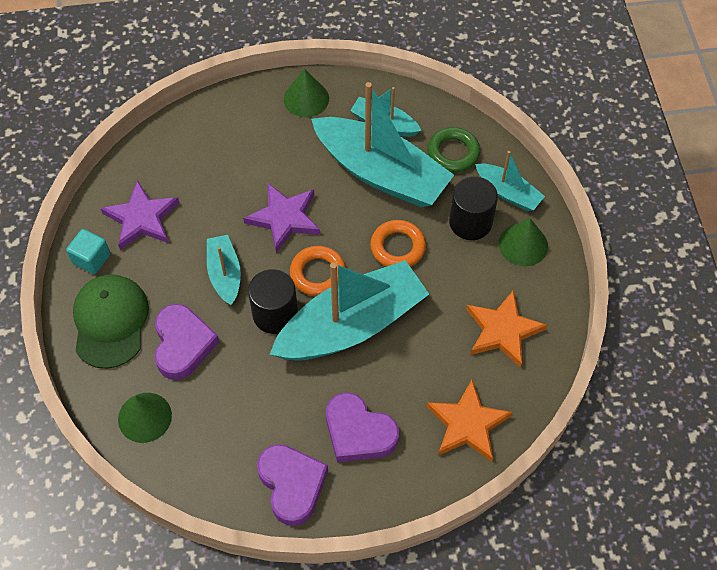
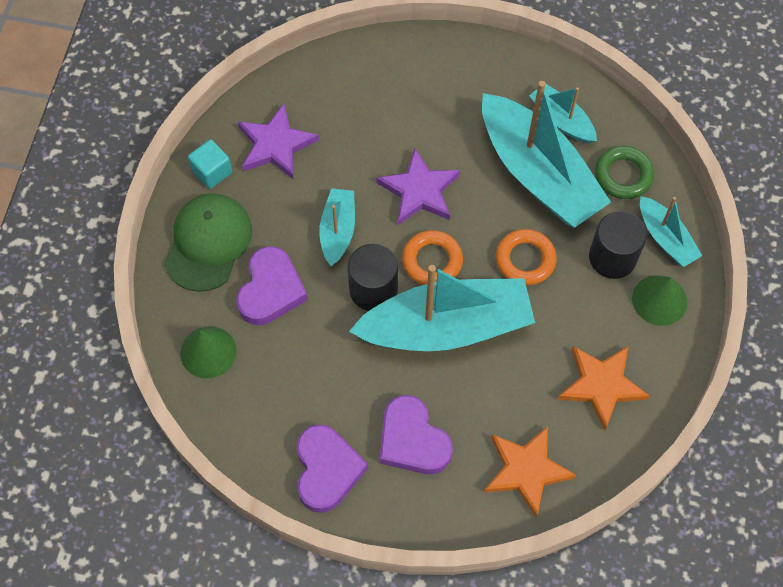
camera: 20 degrees right, 5 degrees up
(306, 98) = (489, 67): green cone -> none

